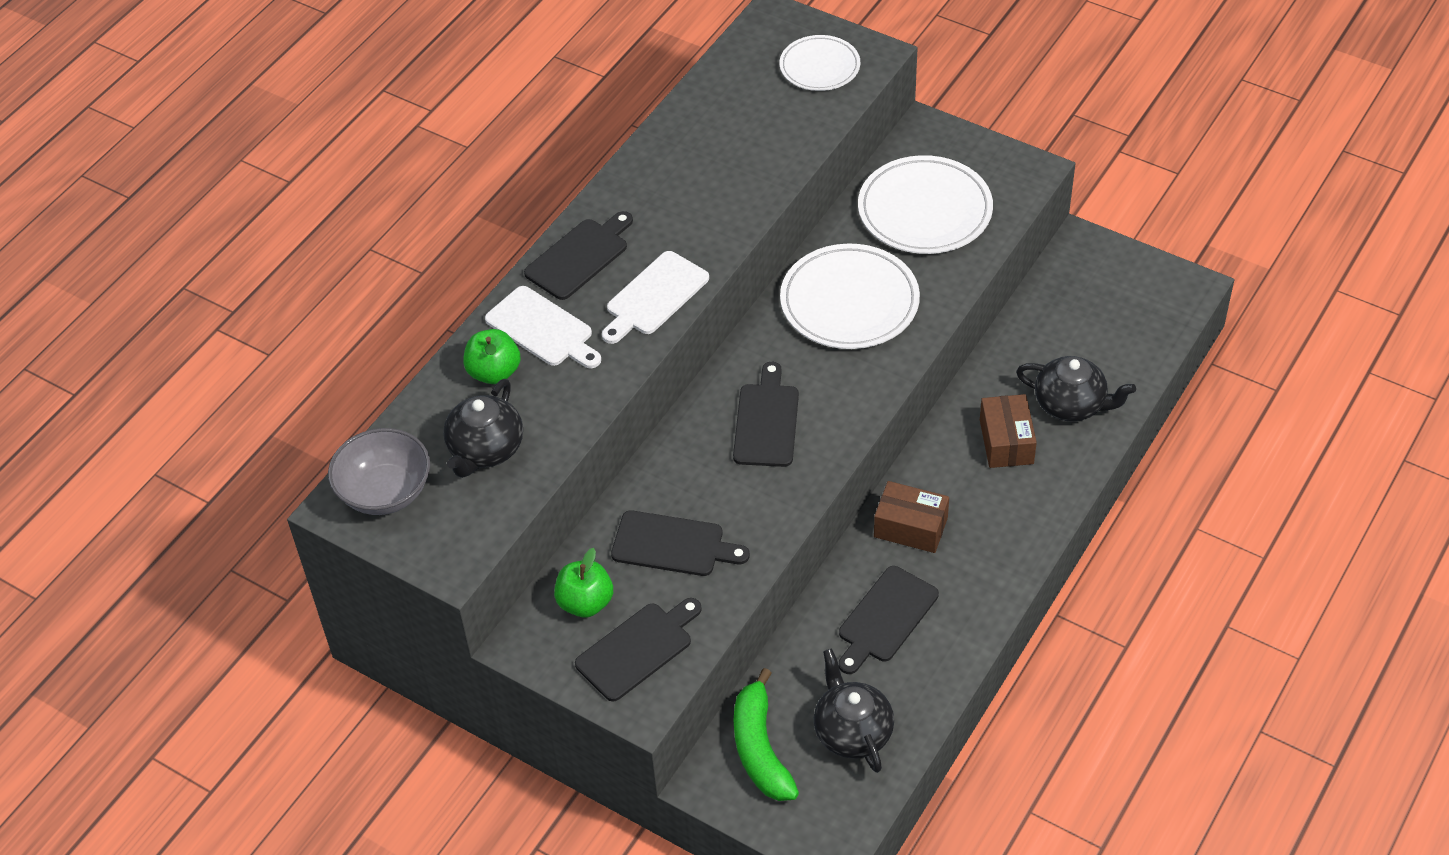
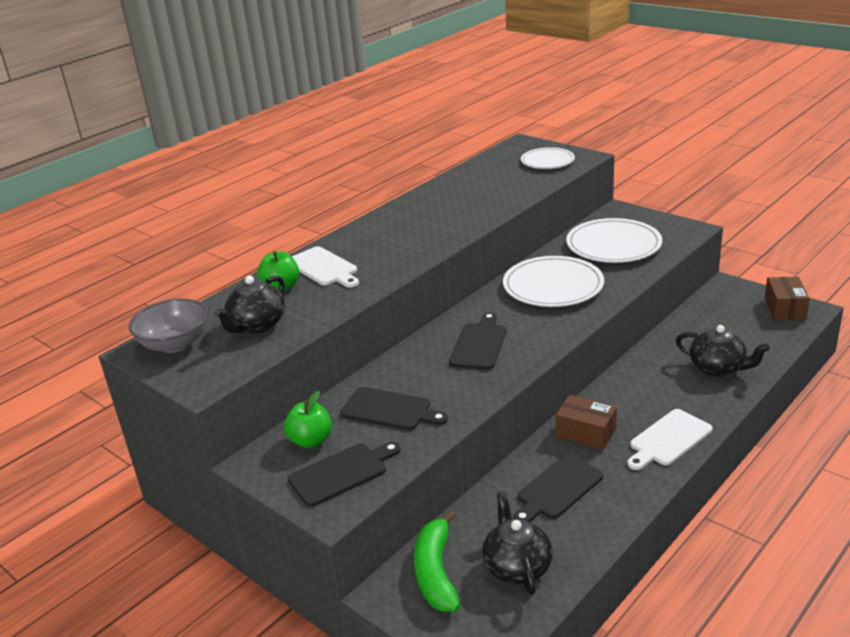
camera: 10 degrees right, 20 degrees down
(580, 257) = (362, 236): black cutting board -> none
(654, 297) = (407, 255): white cutting board -> white cutting board (668, 439)
(1006, 442) = (666, 387): brown box -> brown box (785, 308)

